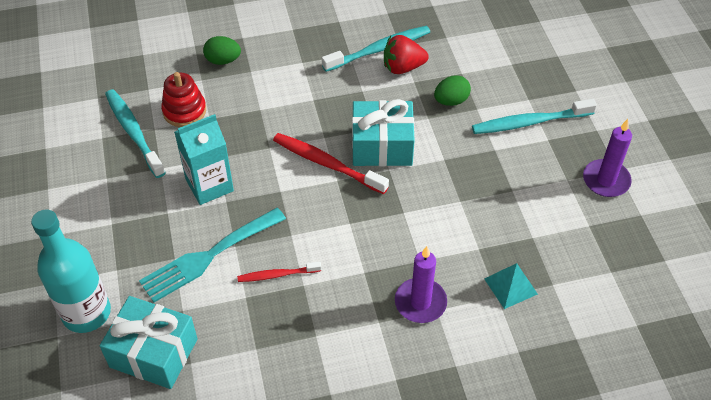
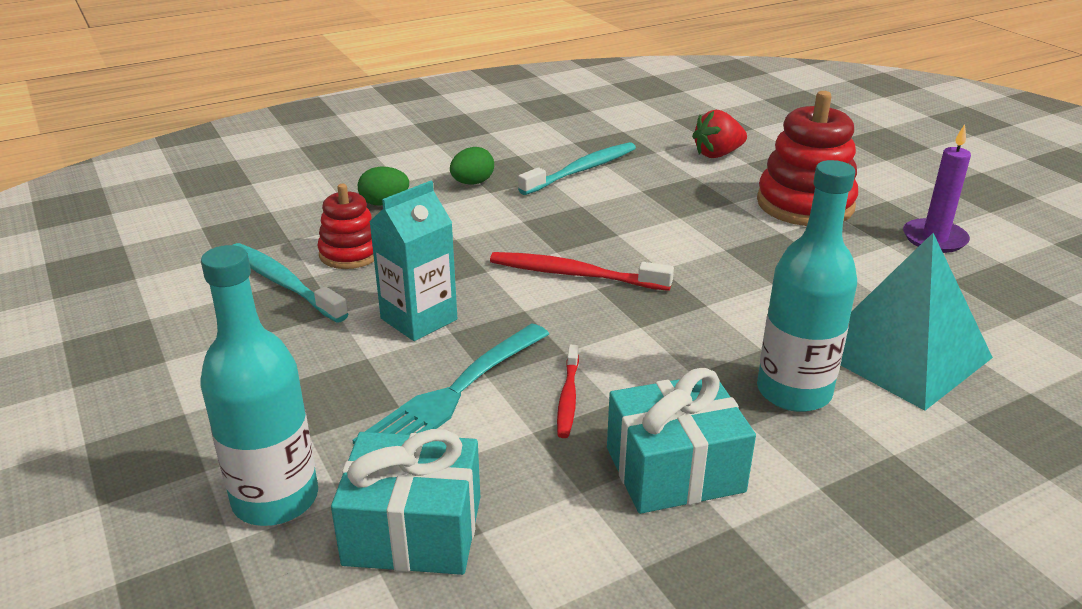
camera: 15 degrees left, 20 degrees down
(277, 275) = (568, 398): red toothbrush -> red toothbrush turned 60 degrees counterclockwise
(382, 146) = (637, 248): turquoise gift -> turquoise gift (674, 469)
(402, 67) = (620, 180): red strawberry -> red strawberry (717, 154)
(420, 302) = (793, 392): purple candle -> turquoise bottle
(451, 101) = (698, 199): green egg -> green egg (472, 183)
(510, 286) = (901, 353): turquoise pyramid -> turquoise pyramid, size x2.20
(529, 122) = (805, 204): turquoise toothbrush -> red stacking toy

